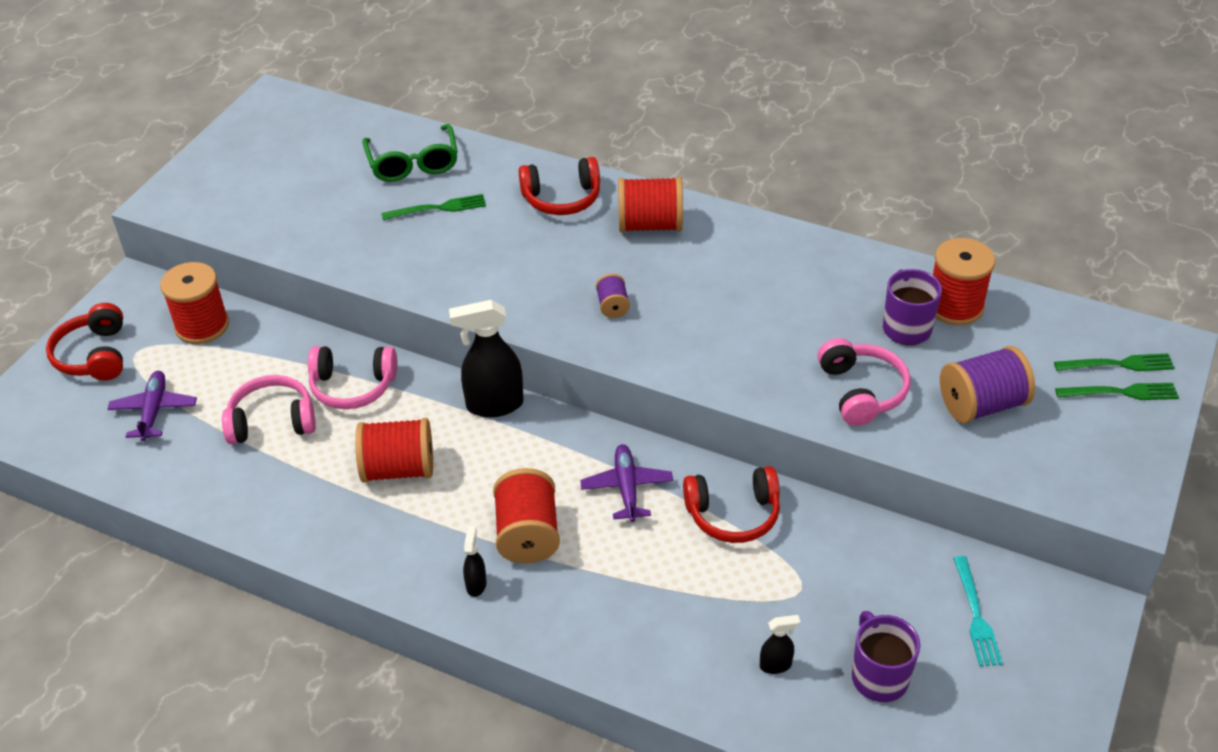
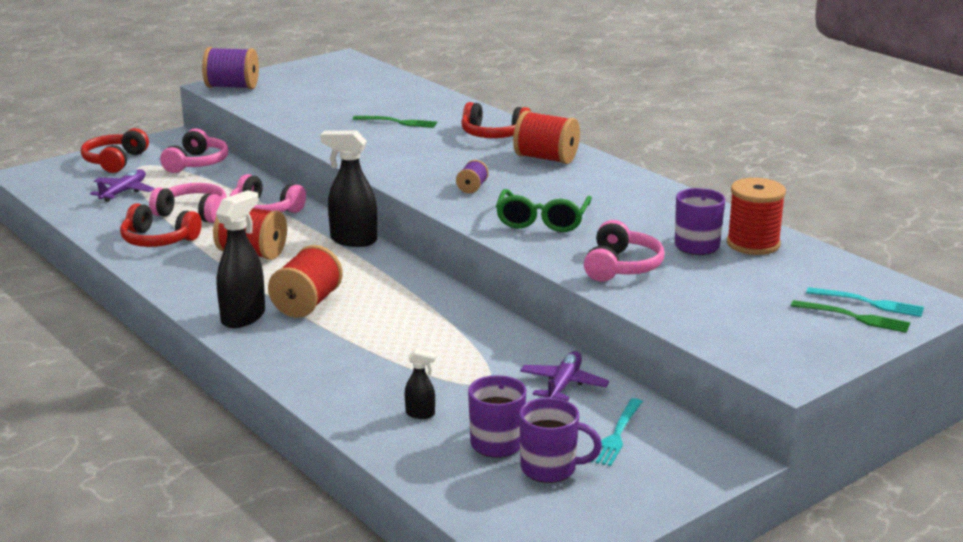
camera: 25 degrees right, 20 degrees down
(202, 326) = (197, 163): red spool -> pink headphones
(413, 163) = (404, 101): green glasses -> green glasses (542, 221)
(476, 584) = (243, 317): black spray bottle -> black spray bottle, size x2.05
(626, 488) = (405, 300): purple plane -> purple plane (563, 385)
(733, 514) = (473, 333): red headphones -> red headphones (158, 240)
(953, 693) = (550, 469): none -> purple mug
(981, 405) = (717, 295): purple spool -> purple spool (232, 87)
(1119, 364) = (870, 303): green fork -> turquoise fork

